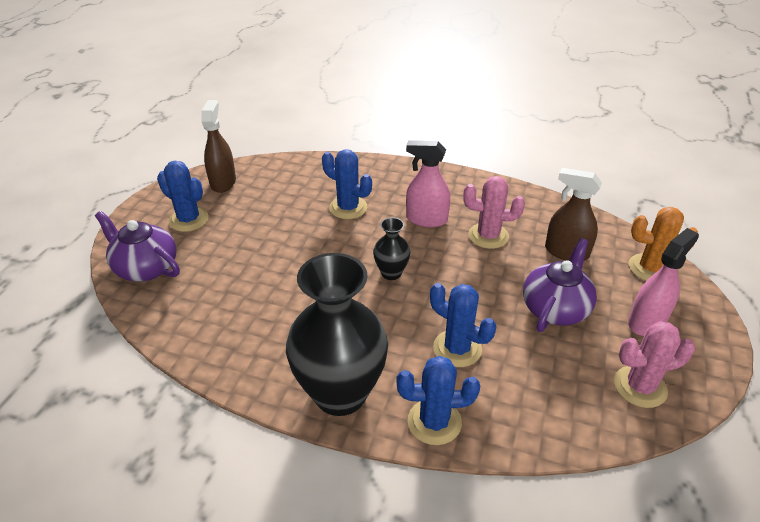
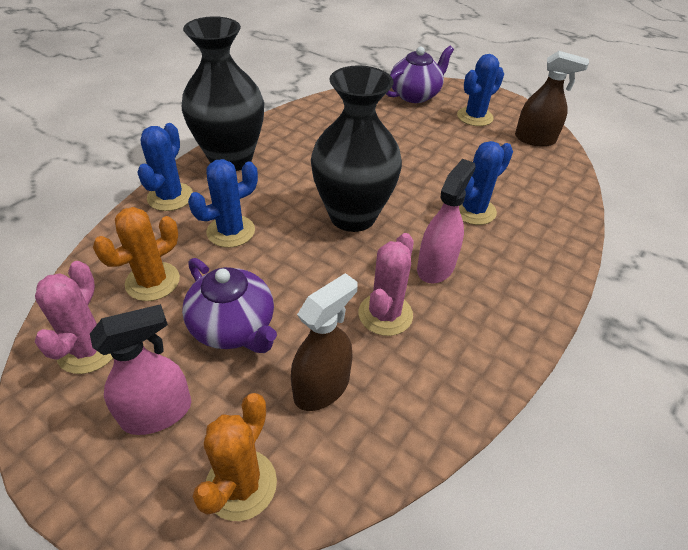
camera: 105 degrees right, 5 degrees up
(391, 273) = (352, 216): black vase -> black vase, size x2.16
(550, 379) = (152, 281): none -> orange cactus
(647, 322) = (157, 413): pink spray bottle -> pink spray bottle turned 90 degrees counterclockwise

